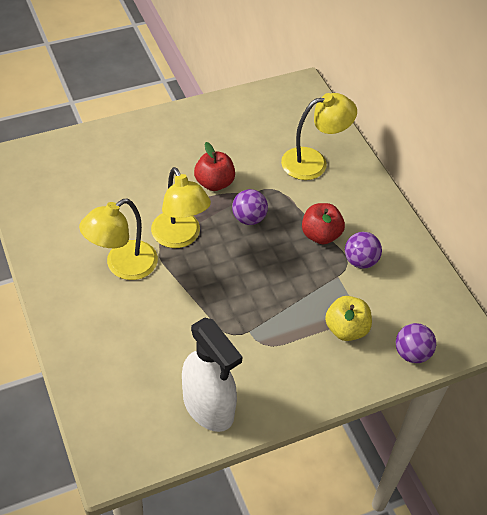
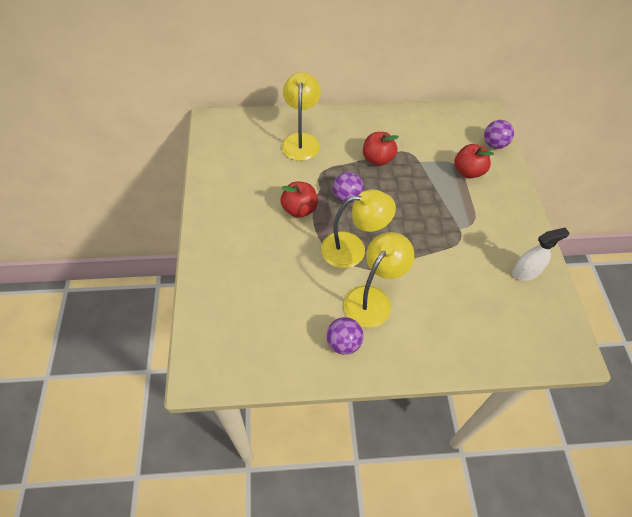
camera: 70 degrees left, 5 degrees up
(123, 266) = (373, 299): yellow lamp -> yellow lamp turned 120 degrees counterclockwise
(208, 407) = (525, 272): white spray bottle -> white spray bottle, size x0.60
(346, 329) = (468, 171): yellow apple -> red apple
(360, 261) = (408, 145): purple ball -> purple ball (343, 343)

